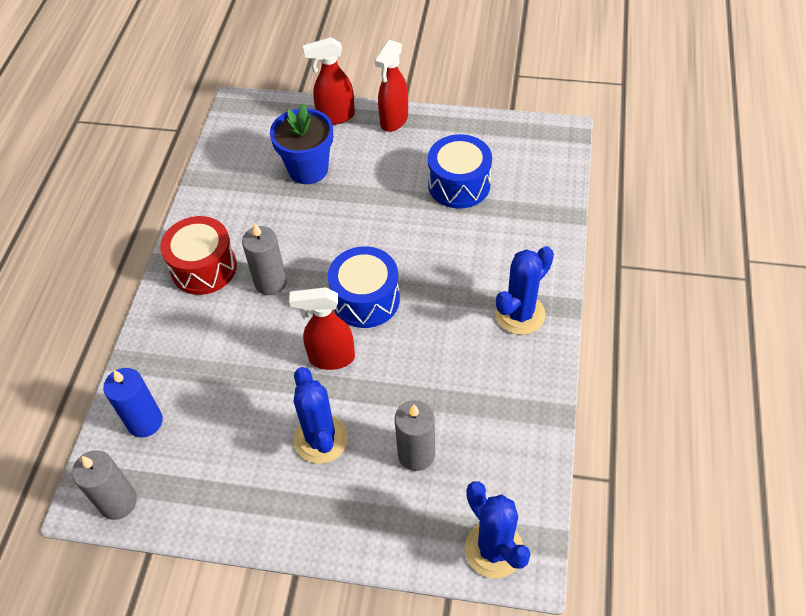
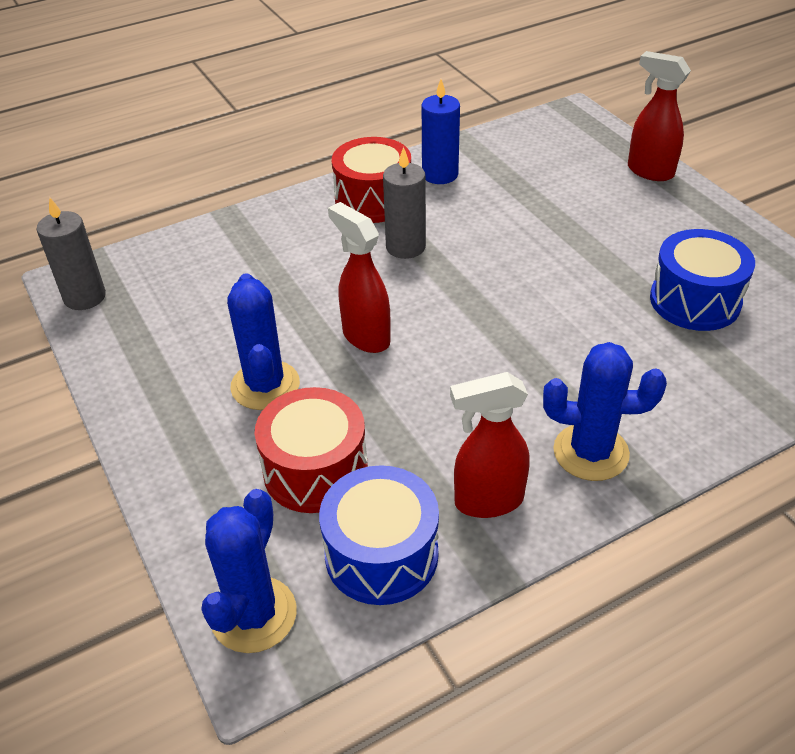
camera: 50 degrees right, 10 degrees down
(145, 421) = (178, 263): blue candle -> blue candle (440, 174)
(308, 169) = (563, 192): blue flower pot -> none
(321, 439) = (265, 385): blue cactus -> blue cactus turned 45 degrees counterclockwise
(365, 299) = (462, 319): blue drum -> blue drum (381, 554)
(394, 121) = (704, 209): red spray bottle -> red spray bottle (487, 501)
(416, 454) = (315, 470): grey candle -> red drum

